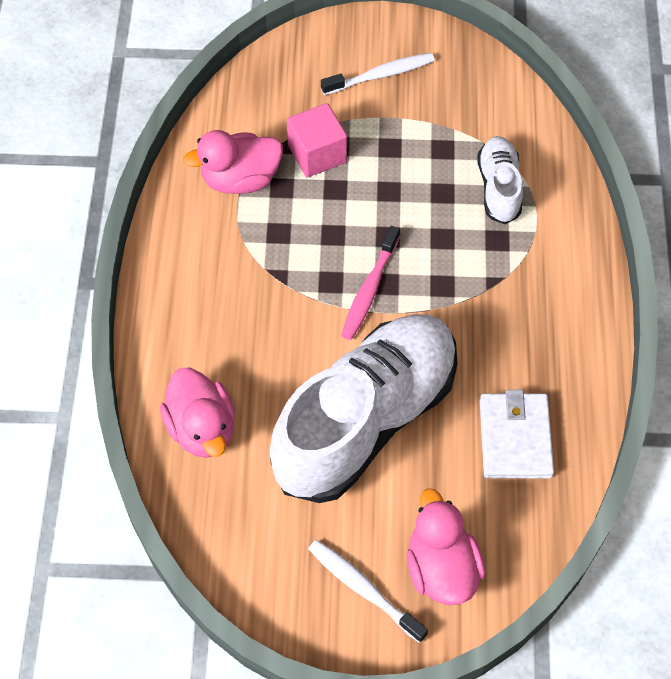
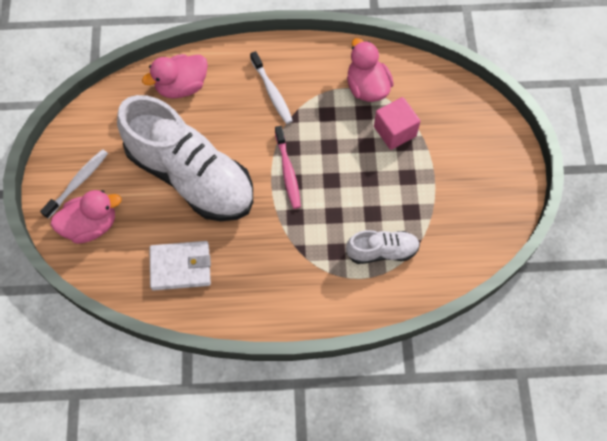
camera: 85 degrees right, 5 degrees up
(369, 289) = (288, 171): pink toothbrush -> pink toothbrush turned 120 degrees counterclockwise
(381, 75) = (472, 167): white toothbrush -> white toothbrush (272, 92)

